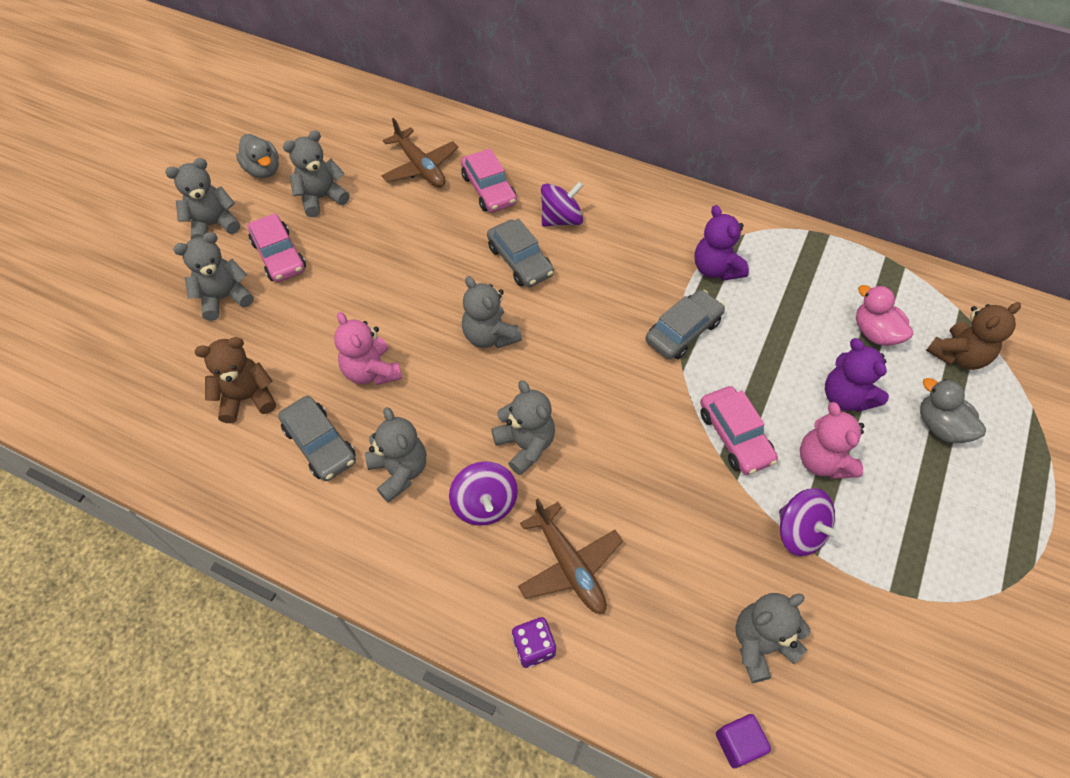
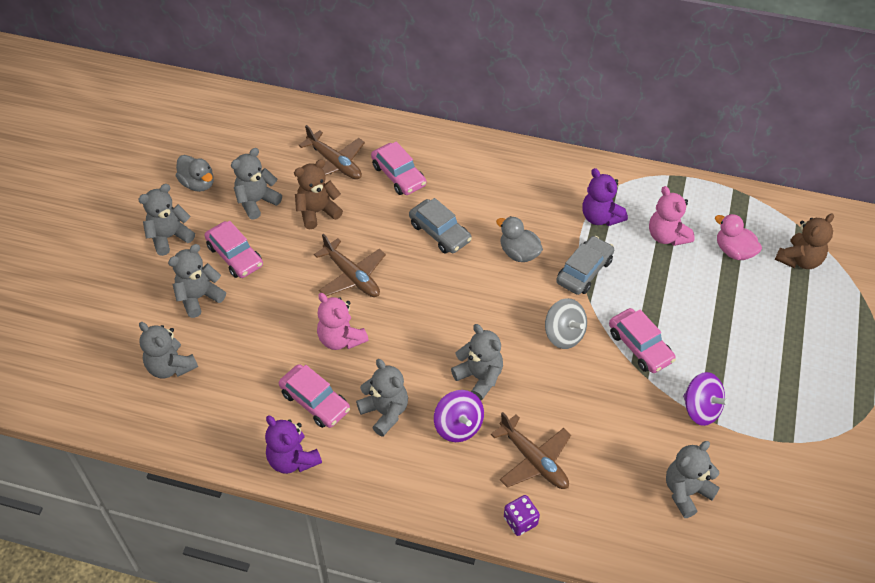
camera: 10 degrees left, 5 degrees down
(247, 398) = (244, 375): brown teddy bear -> brown teddy bear (317, 212)
(320, 444) = (315, 401): grey car -> pink car
(405, 298) = (352, 276): none -> brown plane
(490, 336) = (430, 297): grey teddy bear -> grey teddy bear (170, 366)
(561, 219) = (465, 193): purple spinning top -> none
(642, 406) = (564, 334): none -> grey spinning top
(738, 743) = (682, 560): purple cube -> none
(823, 461) = (709, 355): pink teddy bear -> pink teddy bear (667, 236)
(845, 397) = (719, 304): purple teddy bear -> purple teddy bear (293, 460)
(940, 426) = (793, 316): grey duck -> grey duck (519, 253)

